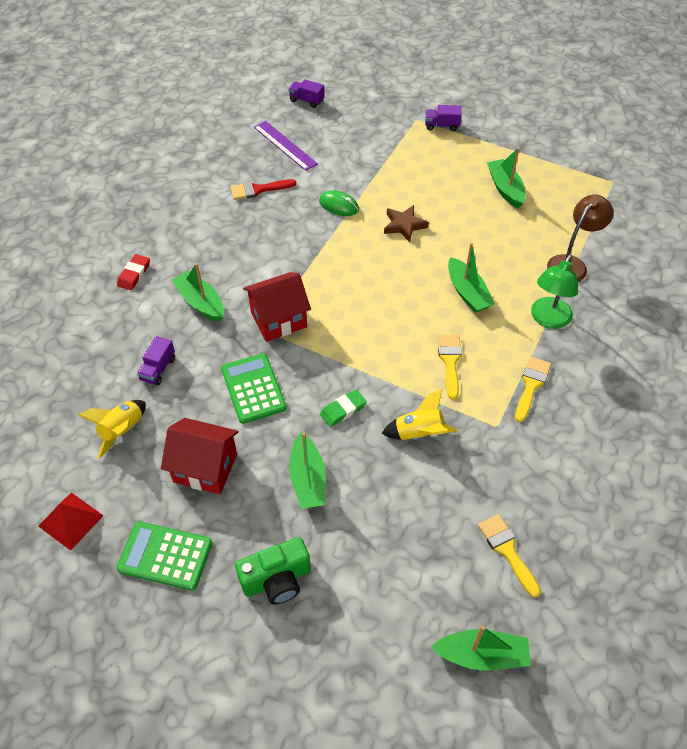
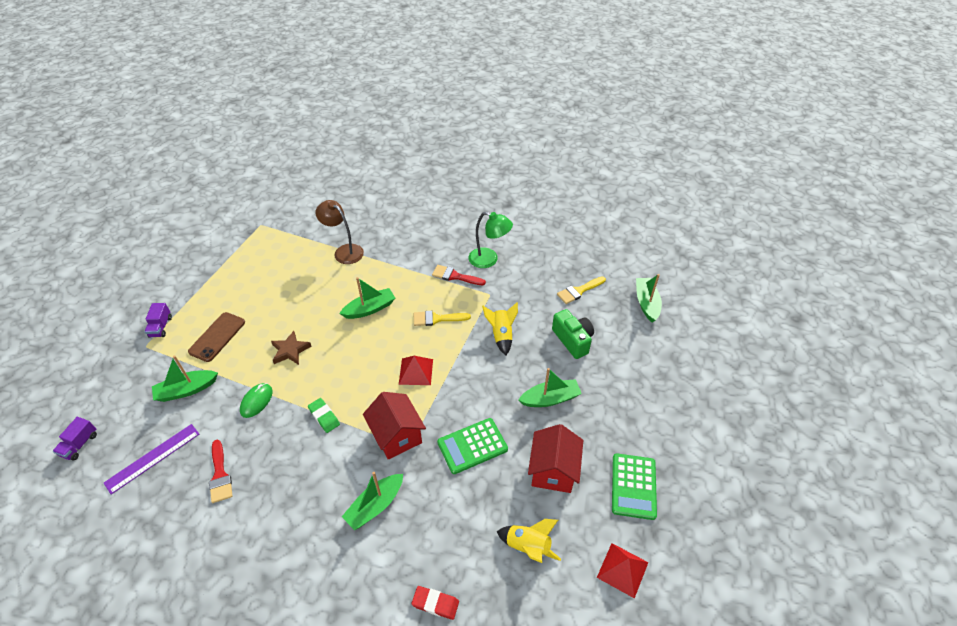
camera: 95 degrees left, 5 degrees down
(134, 274) = (333, 582): red eraser -> red eraser (435, 603)
(158, 369) = (457, 529): purple truck -> none
(277, 580) = (631, 410): green camera -> green camera (573, 340)
(343, 410) = (486, 381): green eraser -> green eraser (324, 417)
(365, 338) = (416, 371): none -> red pyramid
(426, 167) = (217, 337): none -> brown phone
(505, 189) = (256, 285): green boat -> green boat (186, 390)
(531, 385) = (455, 276): yellow brush -> red brush
(548, 319) = (397, 265): green lamp -> green lamp (489, 260)

